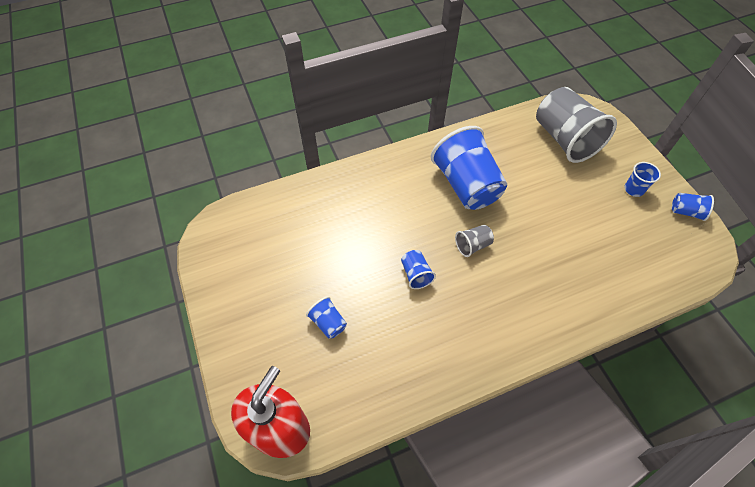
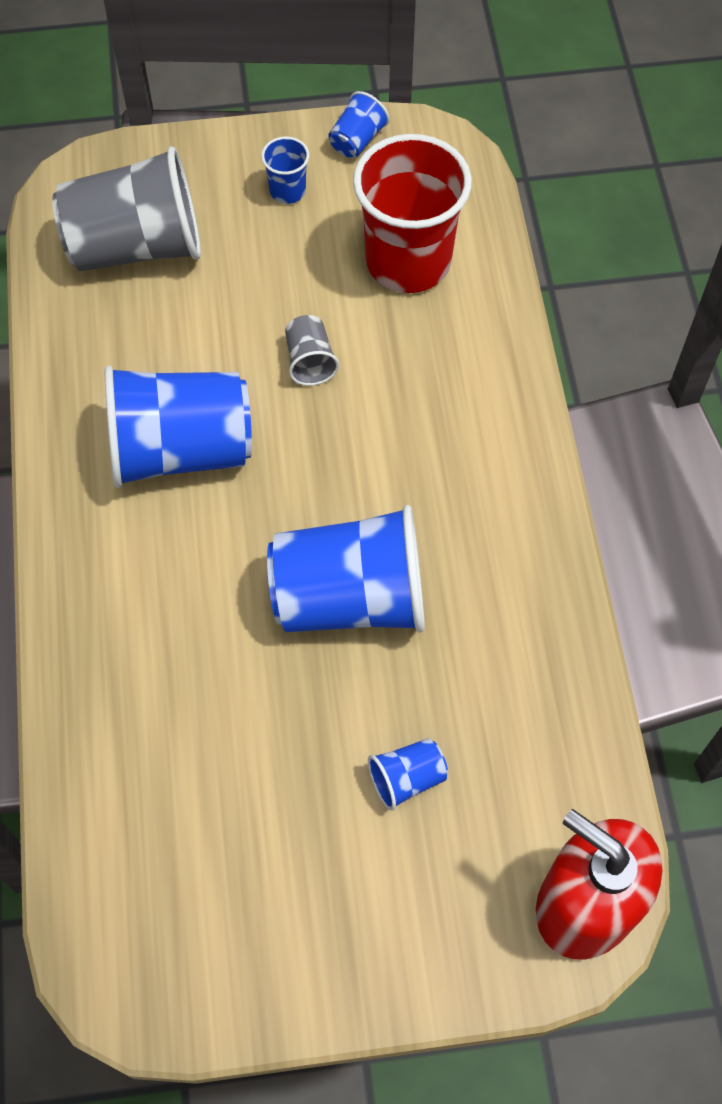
camera: 75 degrees left, 5 degrees up
(416, 274) = (350, 598): blue cup -> blue cup, size x2.27
(472, 245) = (319, 484): grey cup -> grey cup (310, 361)
(624, 254) = (408, 261): none -> red cup

